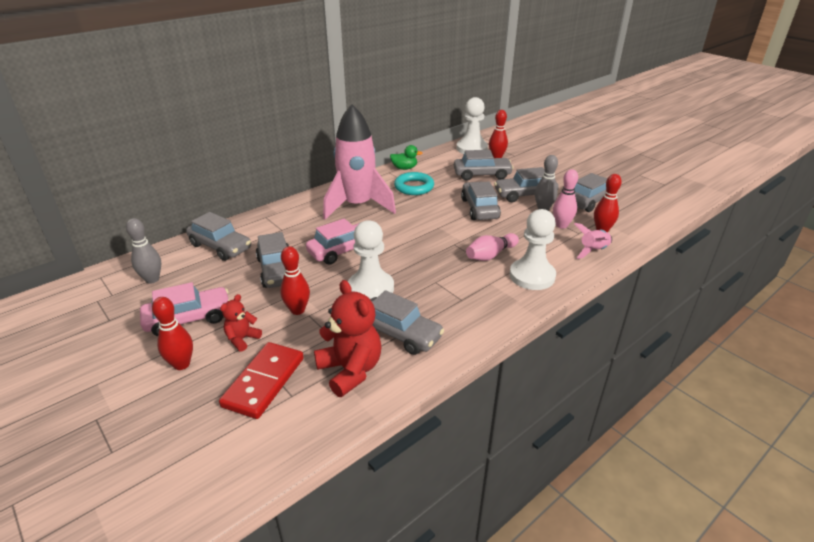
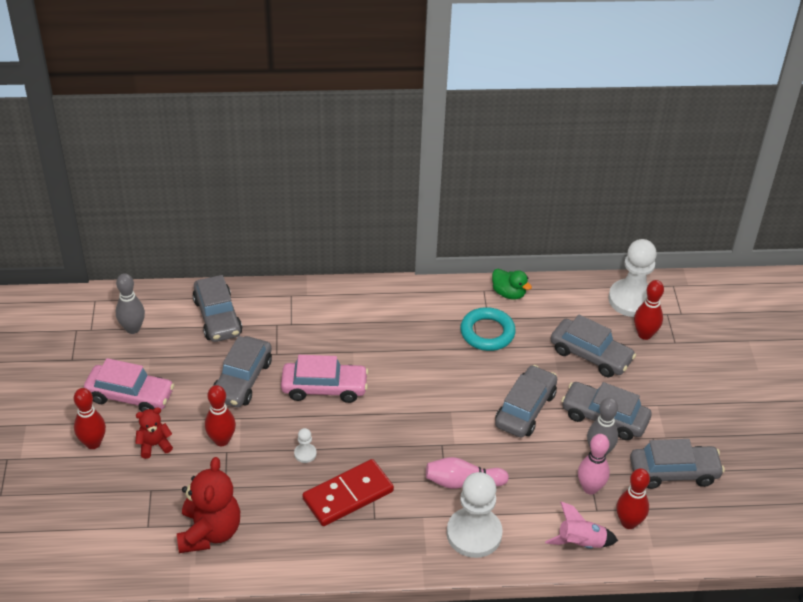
camera: 35 degrees right, 10 degrees up
(264, 382) = (138, 500): red domino -> red domino (348, 495)
(357, 206) = (396, 330): pink rocket -> none
(370, 288) = (305, 454): white pawn -> white pawn, size x0.42
(399, 333) = (282, 520): grey car -> none

